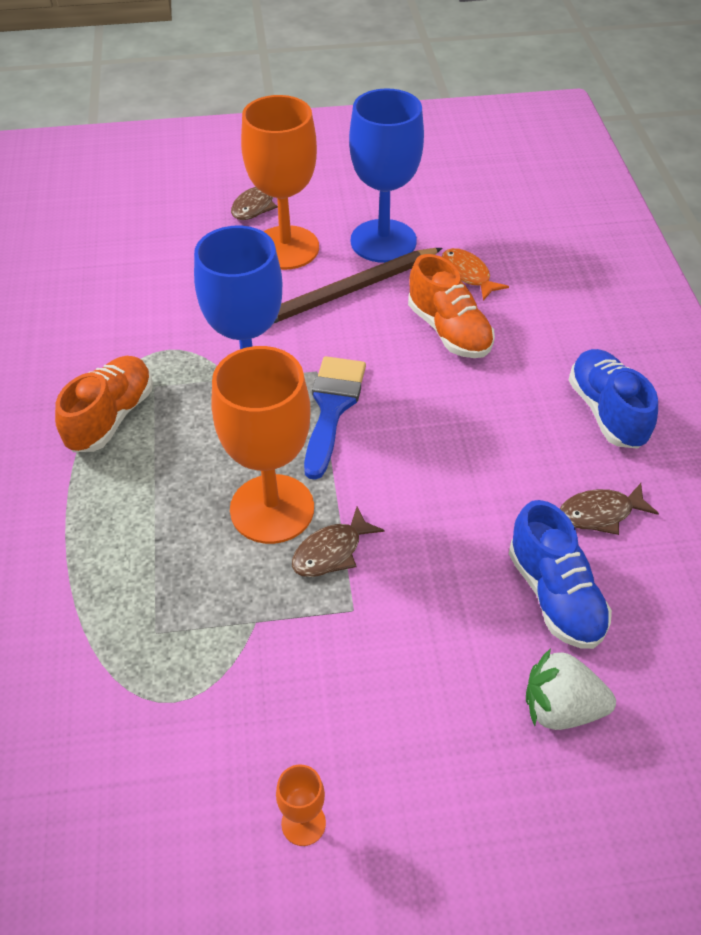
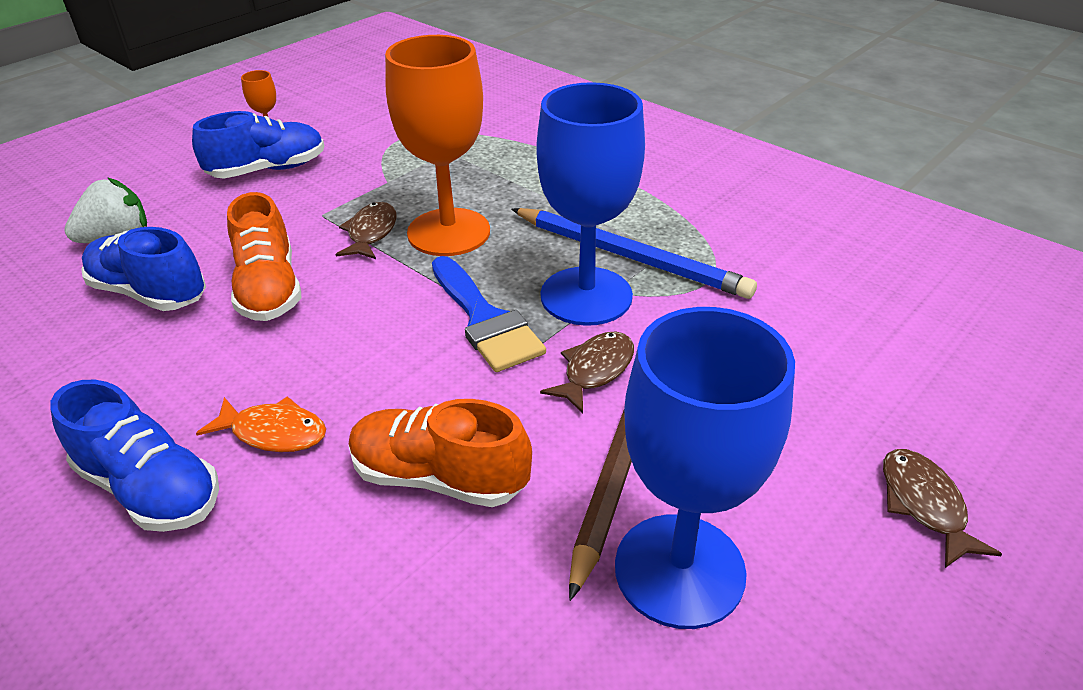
camera: 140 degrees right, 10 degrees down
(111, 417) = (660, 218): orange shoe -> orange shoe (269, 289)
(181, 398) = (630, 256): none -> blue pencil
(286, 248) = (781, 463): orange goblet -> none
(351, 740) = (268, 170): none -> blue shoe
(467, 275) = (492, 592): orange fish -> orange fish (274, 432)
(600, 513) = (123, 373): brown fish -> brown fish (595, 370)

